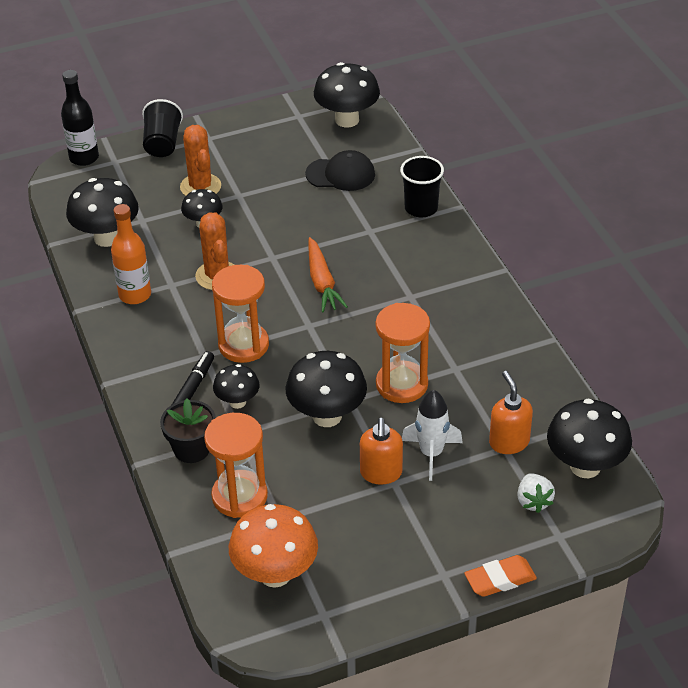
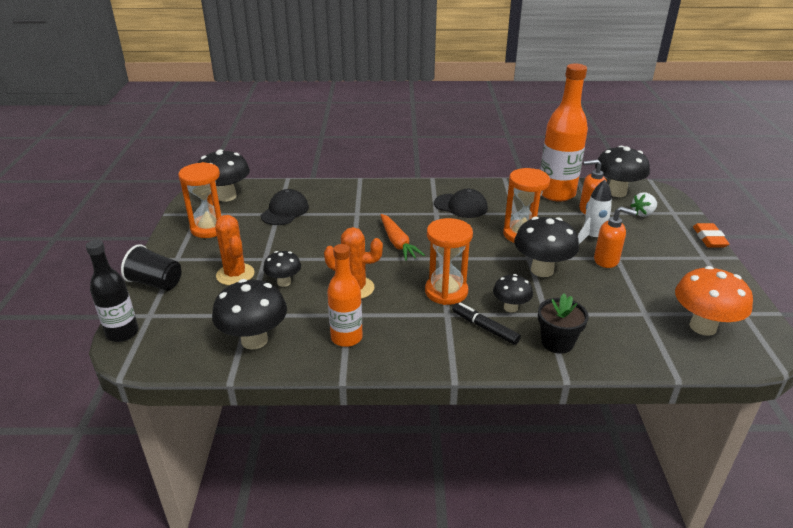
camera: 70 degrees left, 10 degrees down
(200, 187) = (235, 274): orange cactus -> orange cactus turned 60 degrees clockwise
(239, 496) = (617, 328): orange hourglass -> orange hourglass (209, 228)
(322, 282) = (397, 243): orange carrot -> orange carrot turned 60 degrees clockwise
(421, 208) = (350, 191): black cup -> none
(442, 314) = (461, 206): none -> black cap
(533, 501) = (643, 214): white strawberry -> white strawberry turned 135 degrees clockwise
(537, 401) = (556, 193): none -> orange bottle

